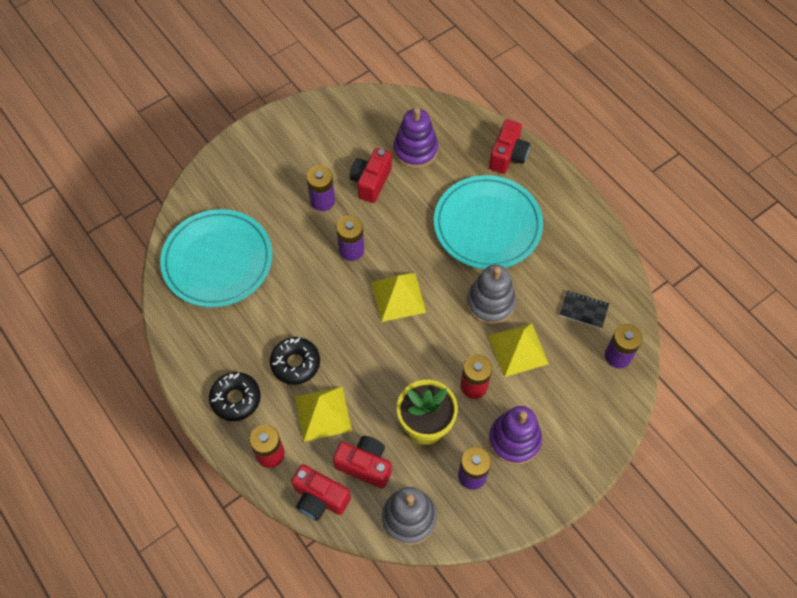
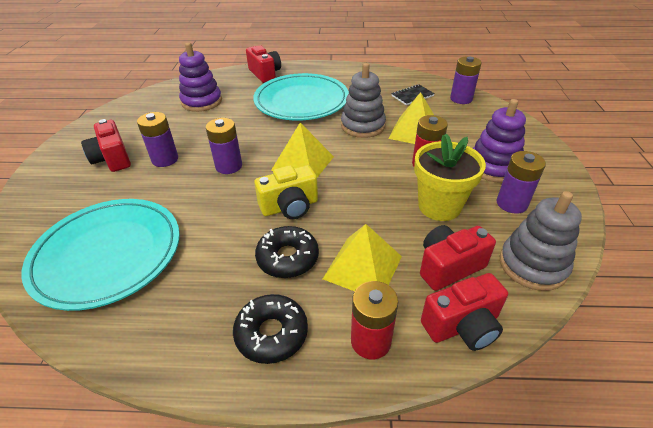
camera: 50 degrees left, 20 degrees down
(342, 327) = (290, 207): none -> yellow camera
(371, 182) = (191, 130): red camera -> red camera (112, 159)

